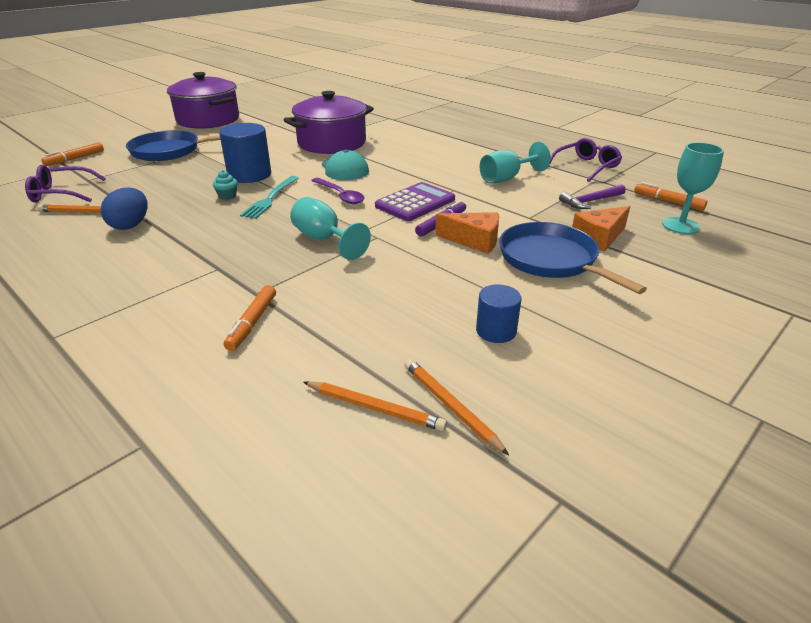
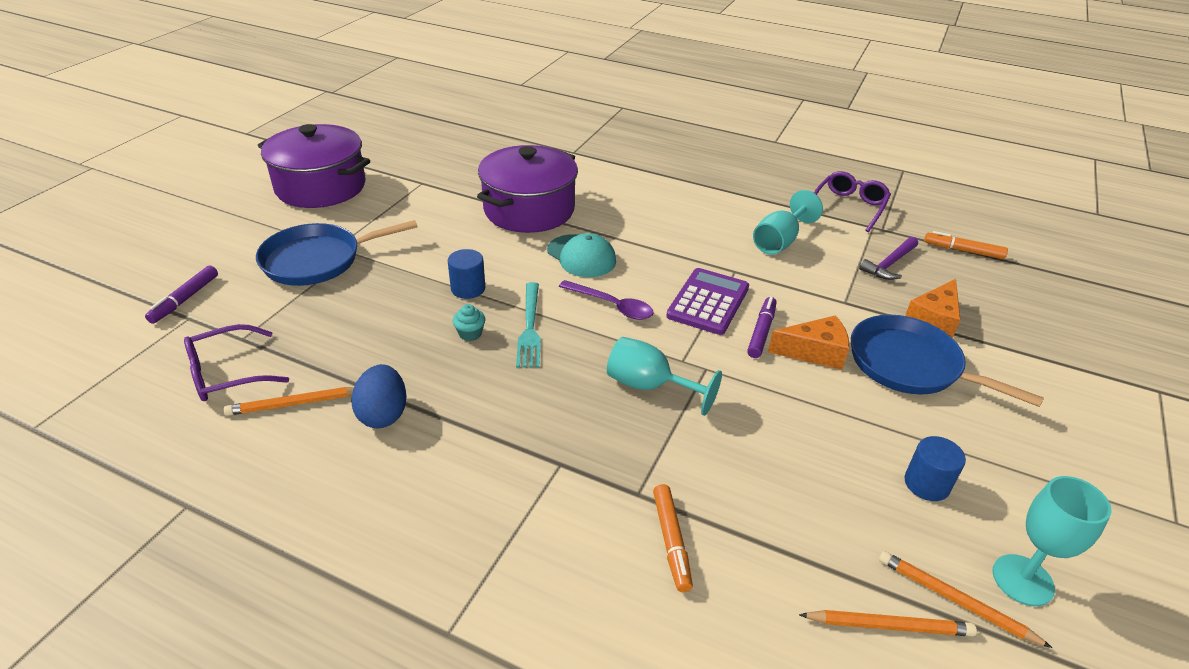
camera: 20 degrees left, 5 degrees up
(75, 159) = (185, 299): orange marker -> purple marker
(249, 175) = (468, 288): blue cylinder -> blue cylinder, size x0.59
(680, 226) = (996, 286): turquoise goblet -> turquoise goblet (1022, 580)

